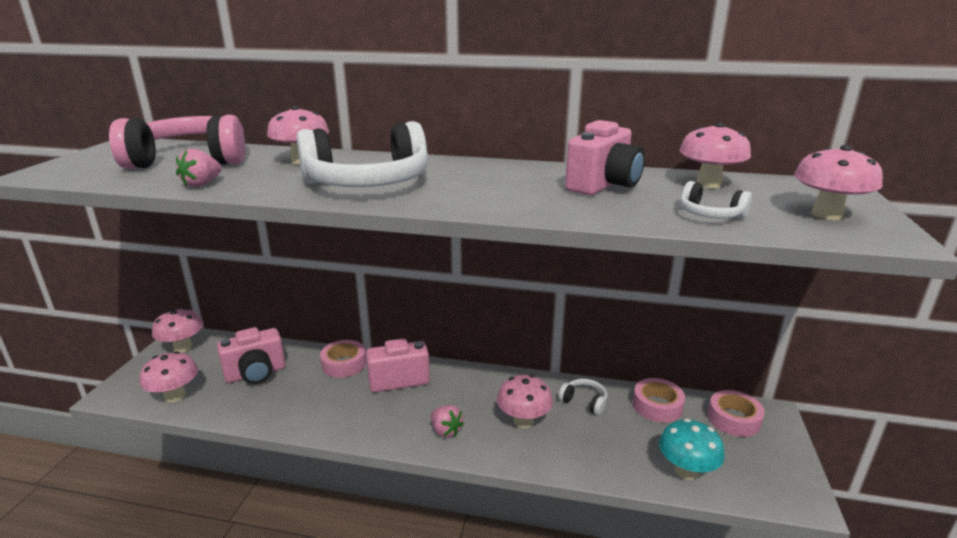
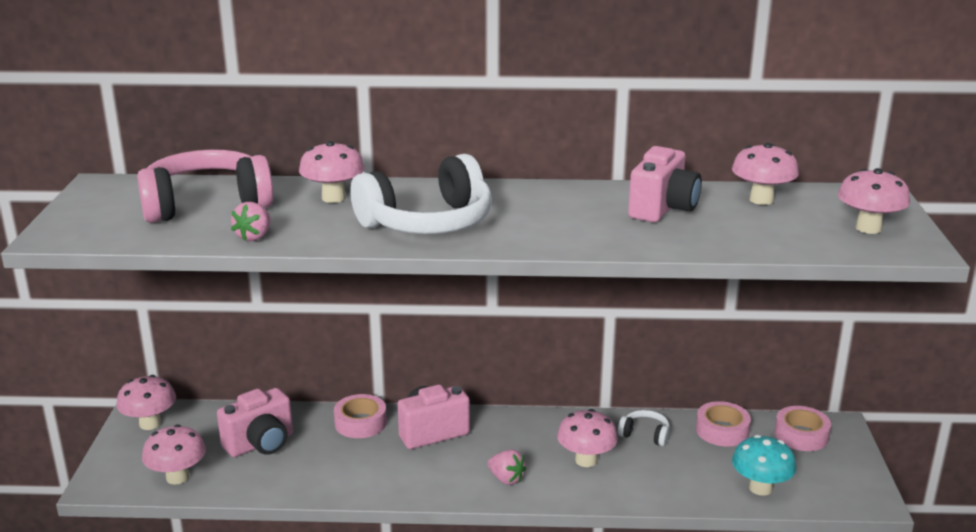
camera: 10 degrees left, 0 degrees up
(710, 215) = (768, 236): white headphones -> none

